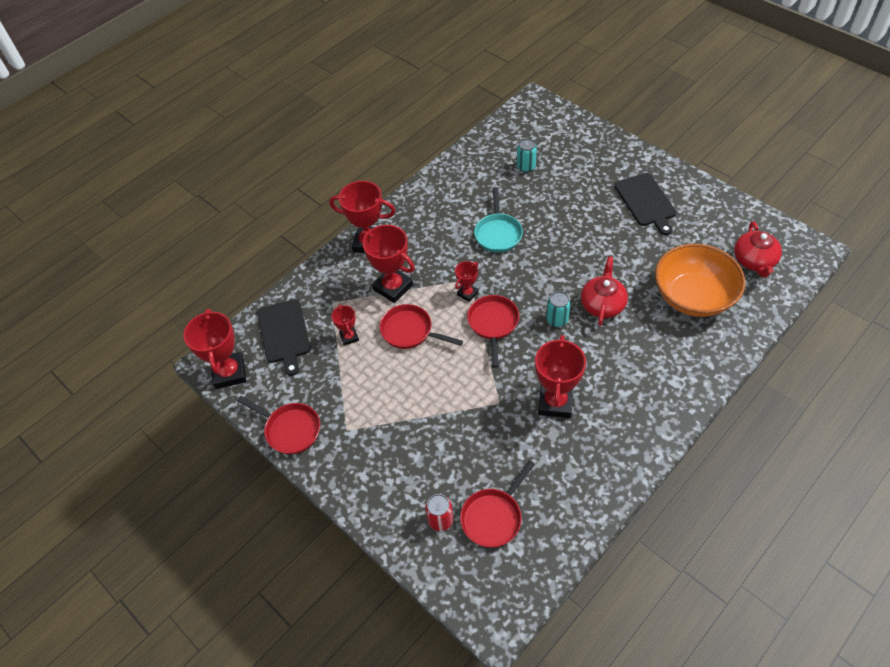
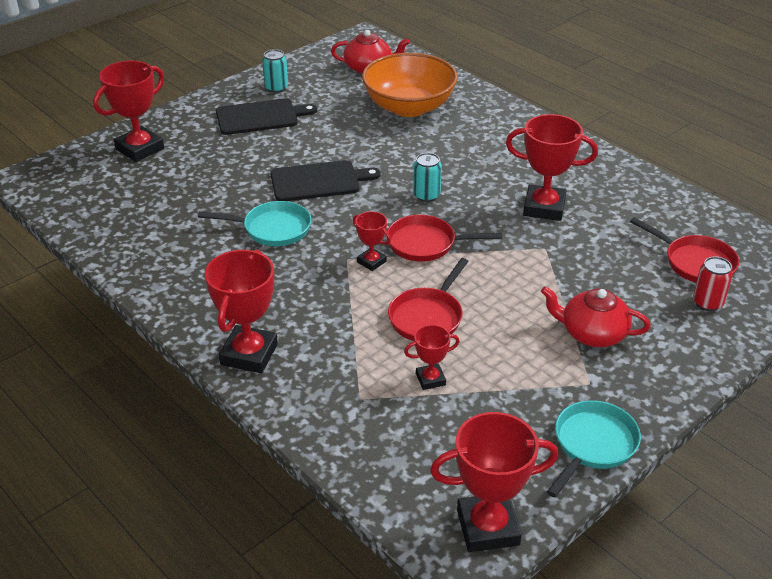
camera: 90 degrees left, 15 degrees down
(284, 334) = (414, 456): black cutting board -> black cutting board (319, 181)
(290, 429) = (592, 445): red pan -> turquoise pan
(393, 287) = (345, 331): red trophy -> red trophy (140, 149)
(526, 167) = (157, 196): turquoise can -> turquoise can (276, 88)
(602, 304) = (409, 162): red teapot -> red teapot (592, 333)

